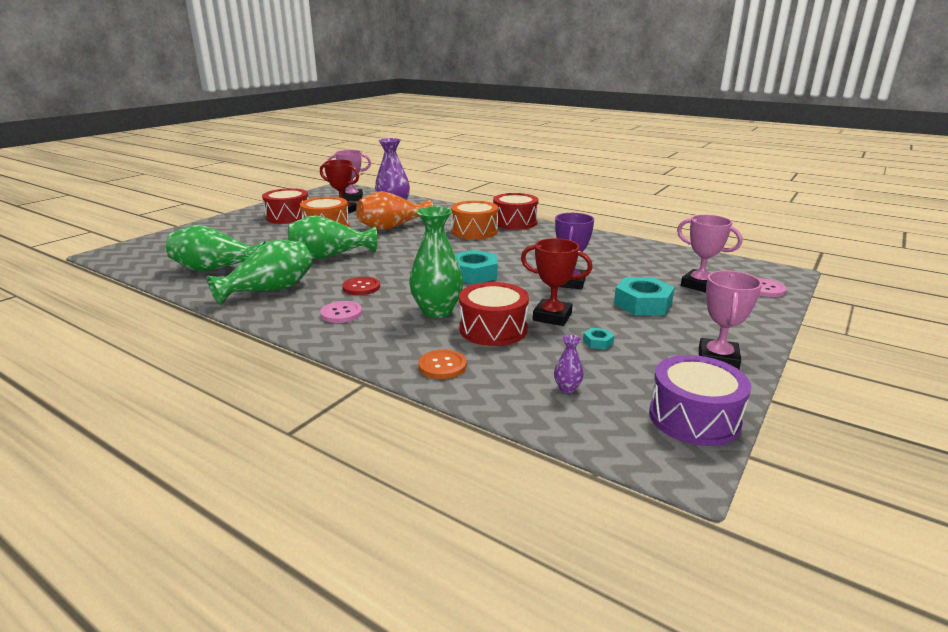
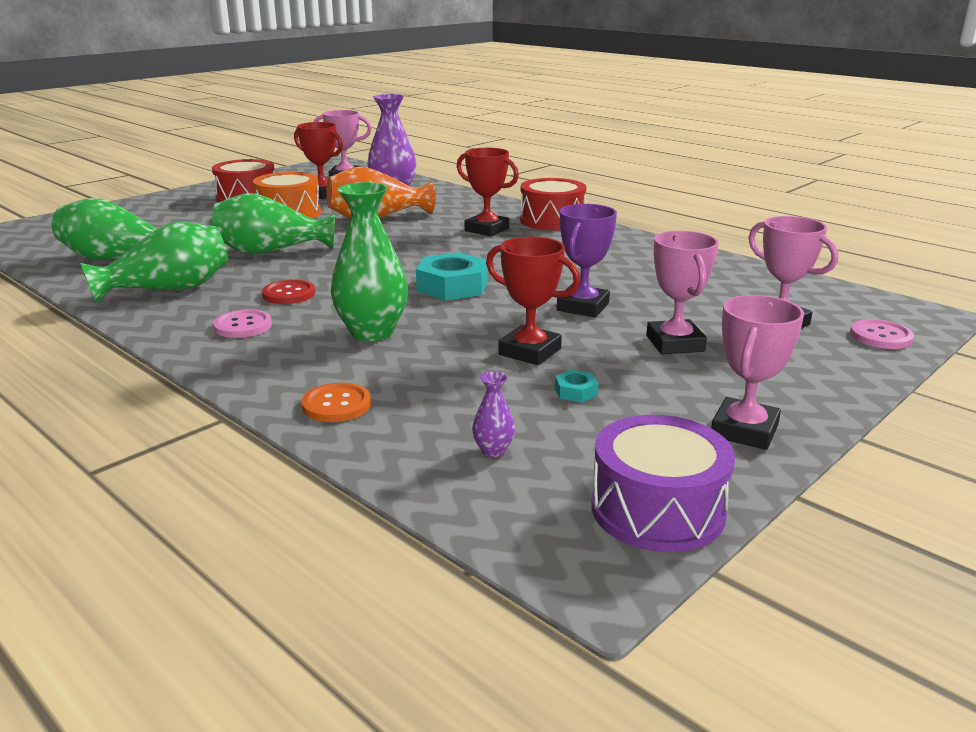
camera: 10 degrees right, 0 degrees up
(474, 231) = (487, 230): orange drum -> red trophy
(493, 329) = (435, 362): red drum -> none
(642, 304) = (675, 343): turquoise nut -> pink trophy

